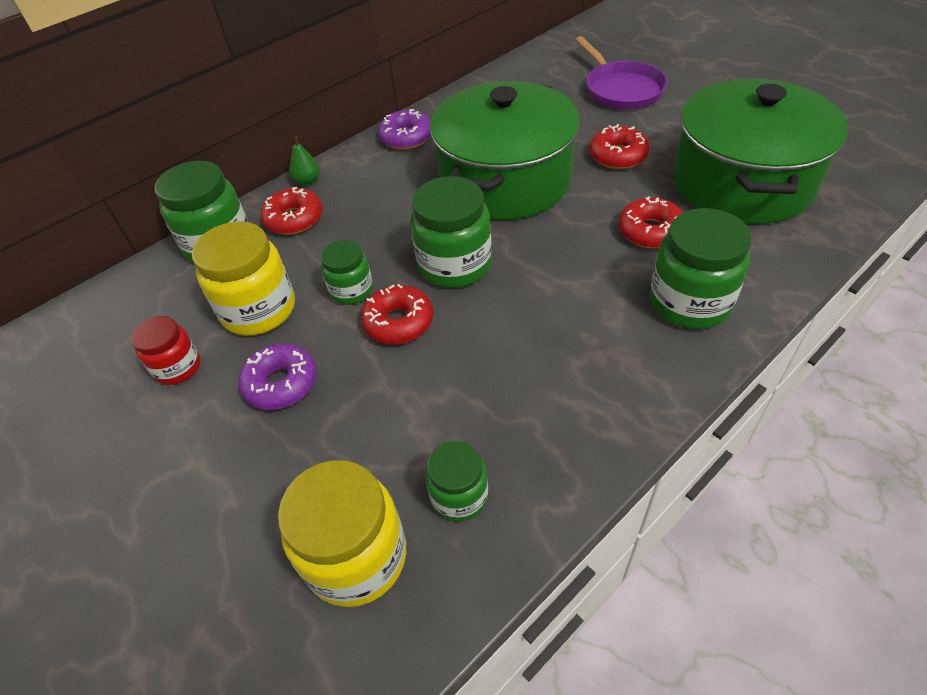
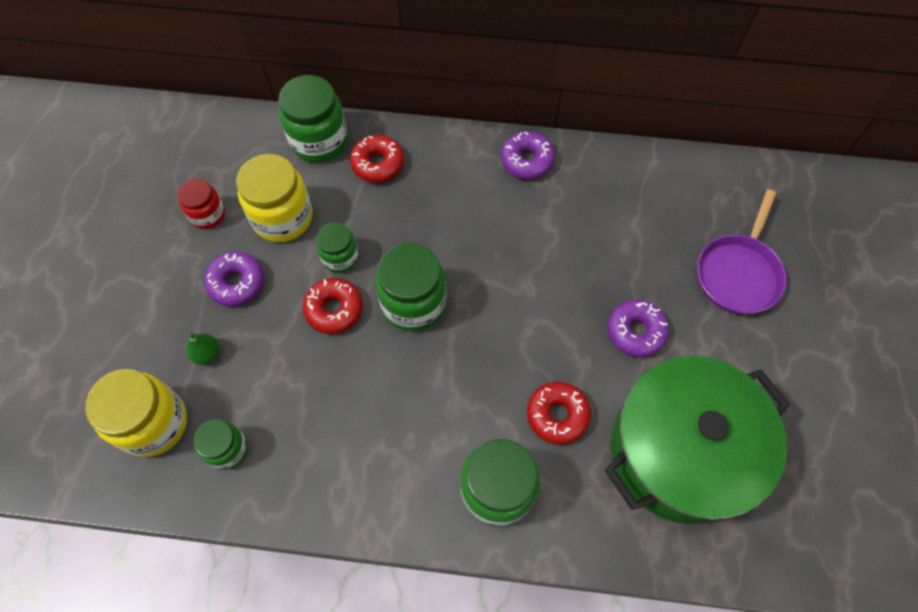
camera: 45 degrees right, 15 degrees up
(307, 181) = (422, 137): green pear -> green pear (207, 353)
(505, 180) = (533, 270): green pot -> none
(618, 156) = (635, 331): red donut -> purple donut

